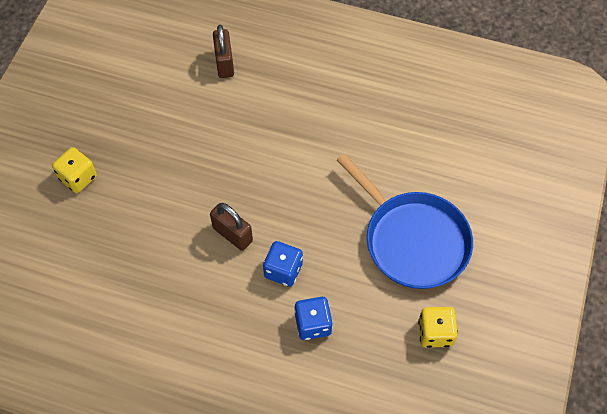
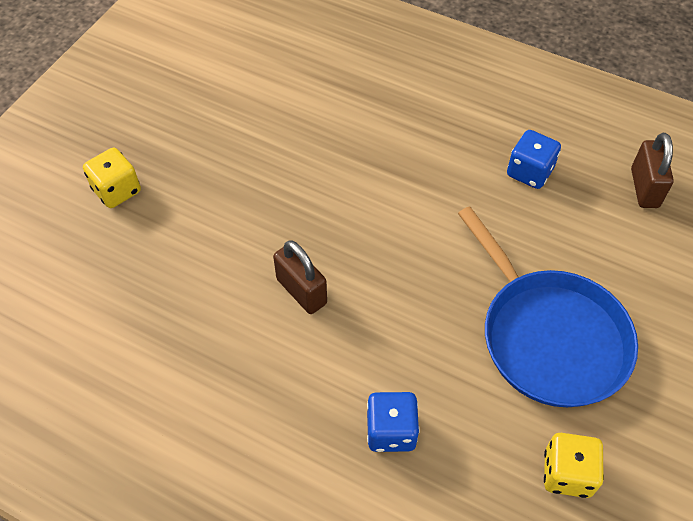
camera: 10 degrees right, 5 degrees down
(224, 63) = (331, 81): brown padlock -> brown padlock (644, 188)
(283, 270) = (362, 349): blue dice -> blue dice (529, 172)

